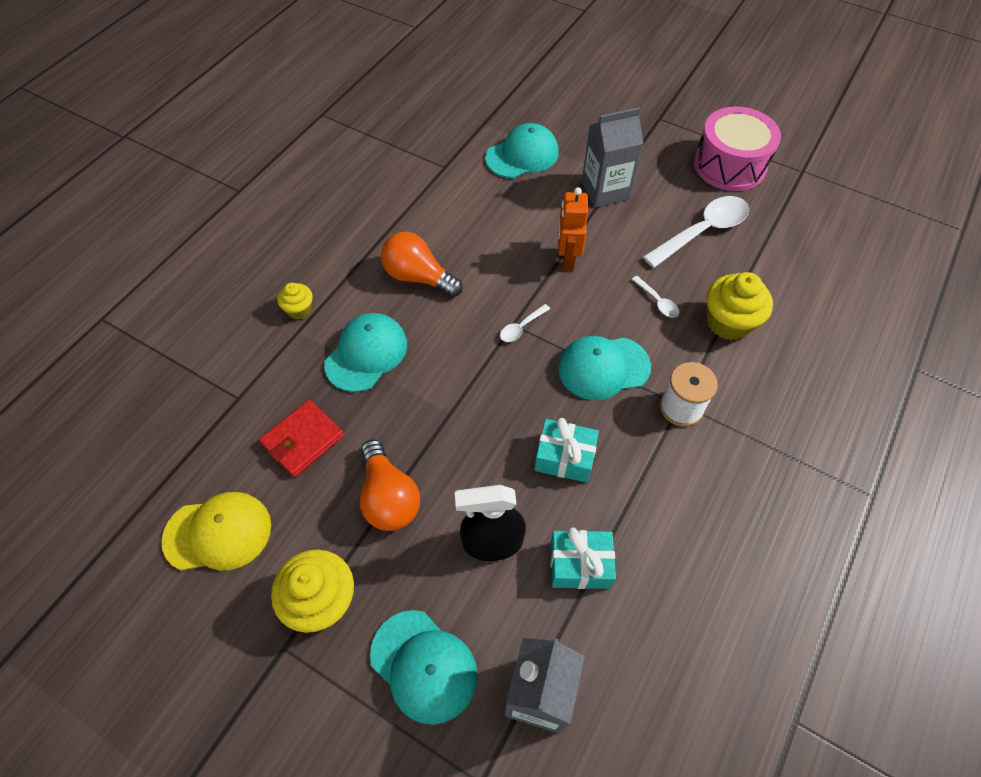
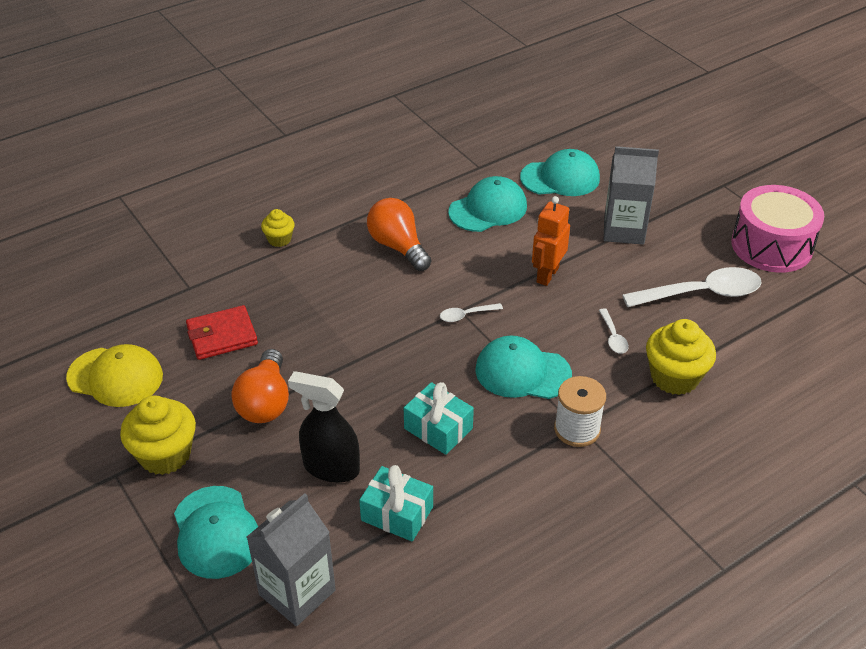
camera: 25 degrees right, 15 degrees down
(366, 354) = (315, 290): turquoise cap -> turquoise cap (488, 209)

